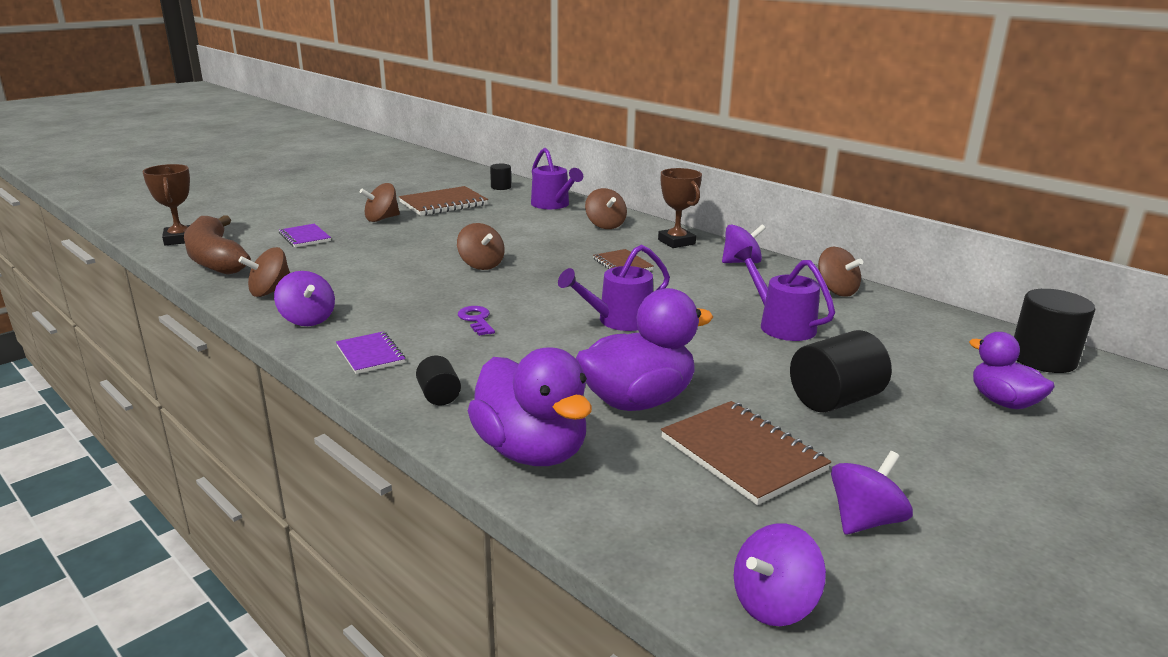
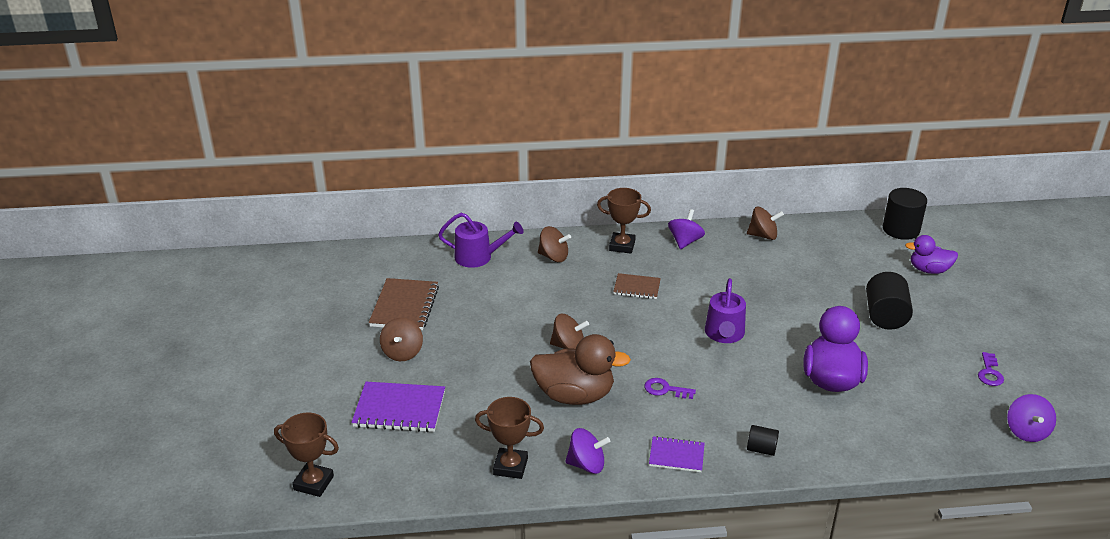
camera: 50 degrees left, 10 degrees up
(215, 259) = (396, 475): brown banana -> none
(270, 292) = (510, 466): brown spinning top -> brown trophy
(305, 237) = (399, 409): purple notebook -> purple notebook, size x1.65
(410, 286) = (574, 395): none -> brown duck
(501, 187) = (399, 260): black cylinder -> none
(531, 451) = (854, 442): purple duck -> none
(742, 454) = (912, 375): brown notebook -> none
(781, 325) = (788, 281): purple watering can -> none
(864, 520) = (989, 373): purple spinning top -> purple key

